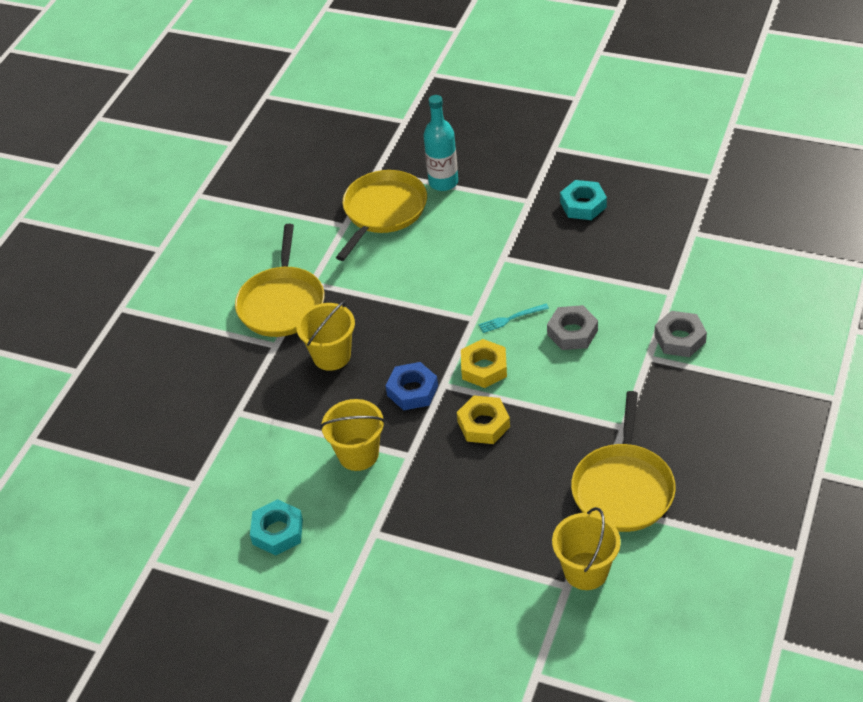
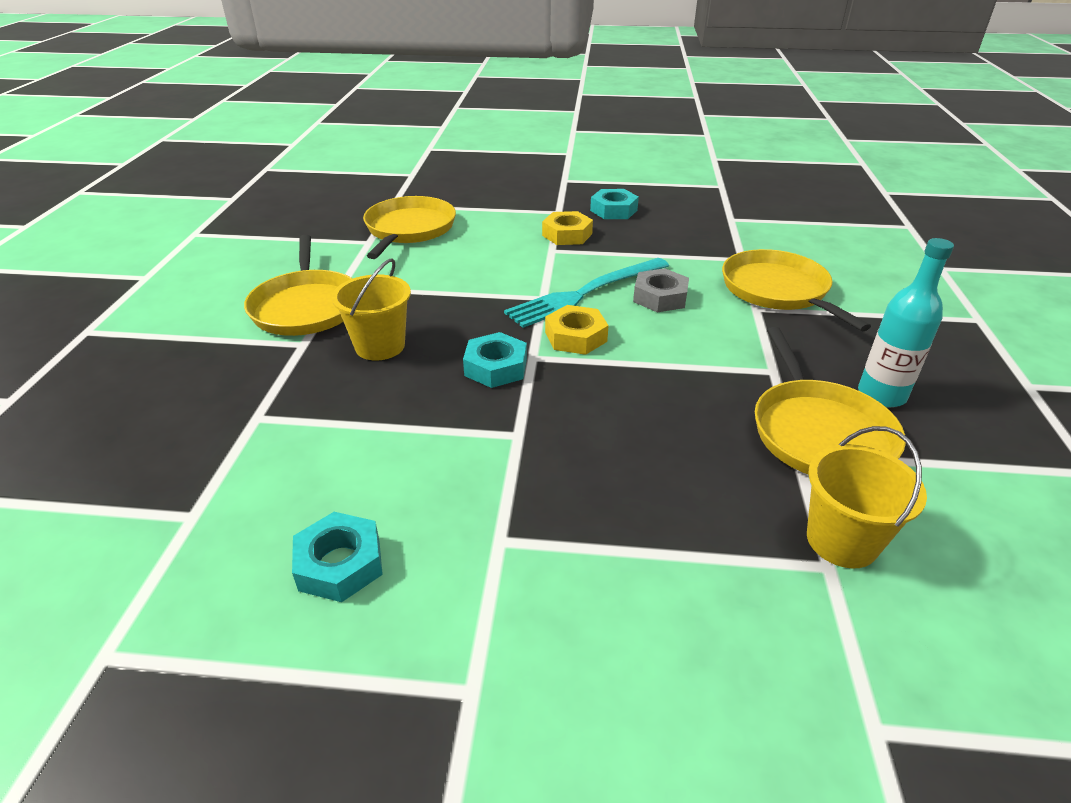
camera: 20 degrees left, 10 degrees down
(358, 454) = (444, 443): yellow bucket -> none
(412, 390) = (496, 367): blue nut -> turquoise nut
(443, 182) = (466, 207): turquoise bottle -> turquoise bottle (881, 395)
(483, 424) = (602, 389): yellow nut -> yellow nut (567, 234)
(511, 318) = (585, 293): turquoise fork -> turquoise fork, size x2.29
(679, 338) = (777, 291): grey nut -> yellow pan

